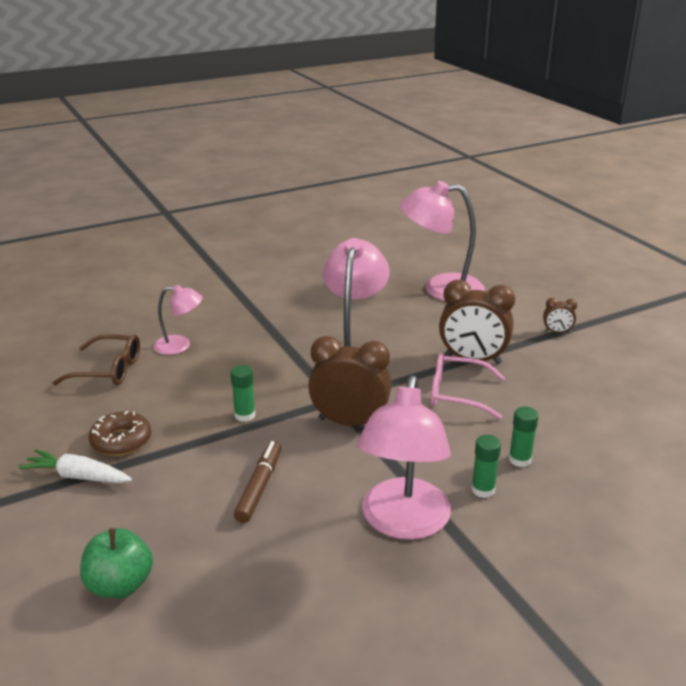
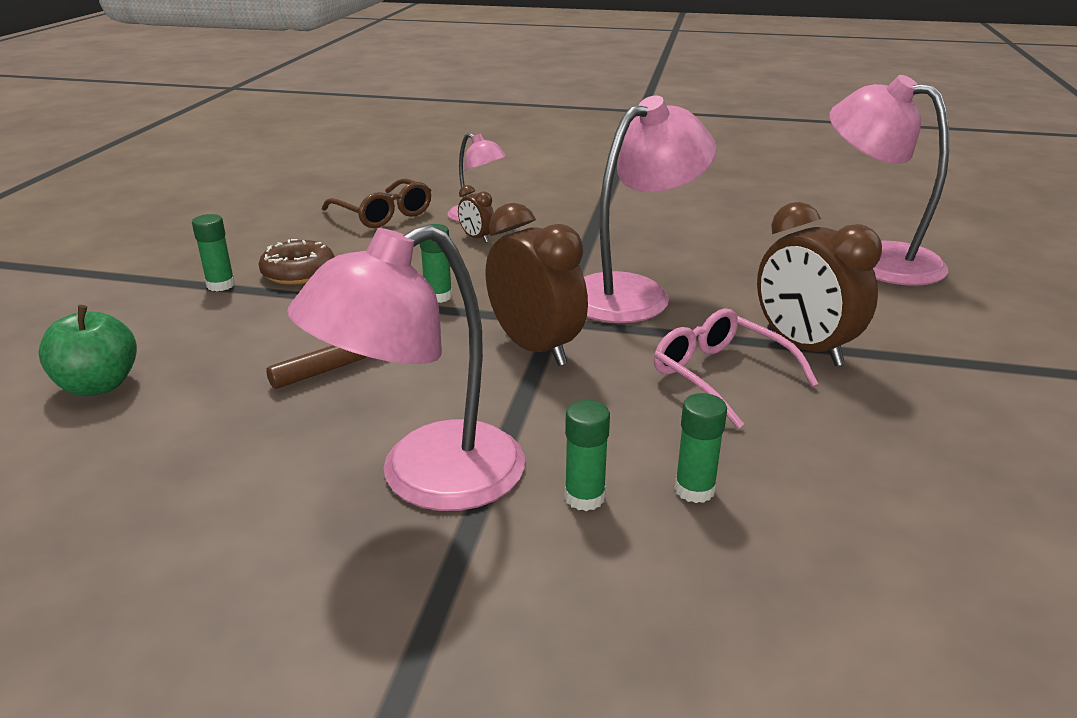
camera: 40 degrees right, 0 degrees up
(78, 476) = (221, 285): white carrot -> green glue stick
(557, 332) = (999, 365): brown clock -> brown clock (477, 238)

